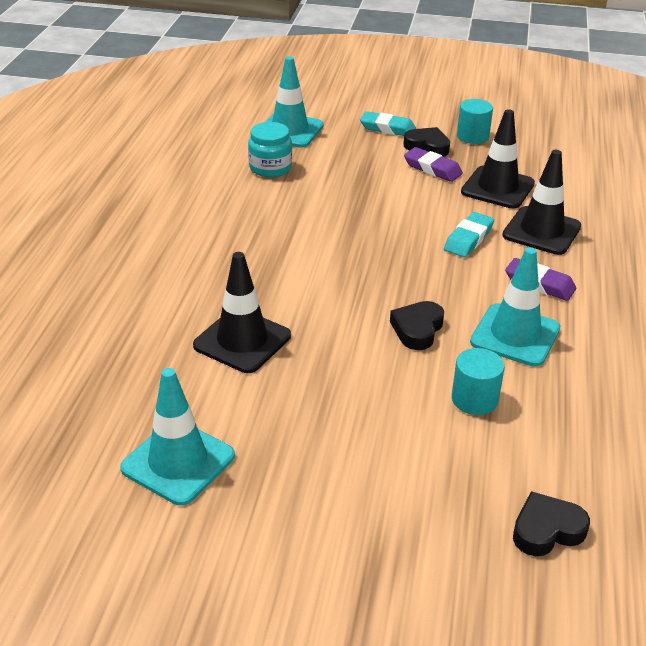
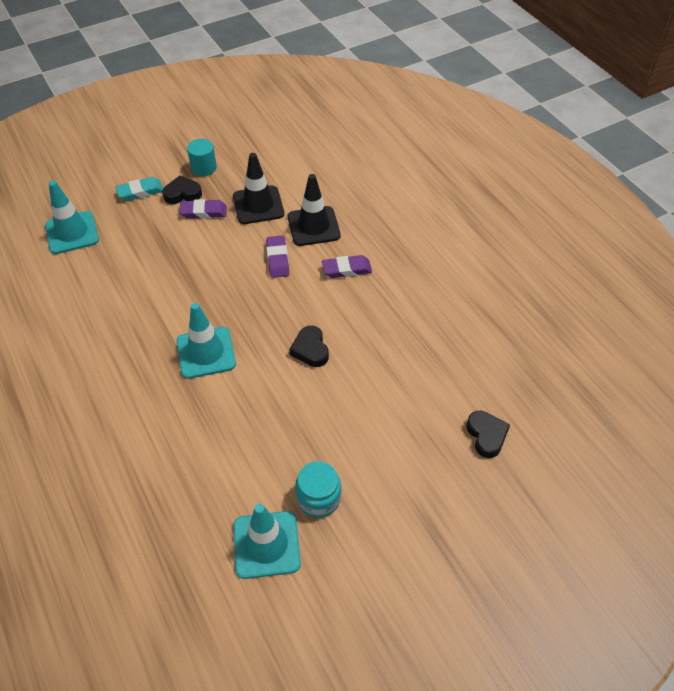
camera: 40 degrees left, 15 degrees up
(242, 341) = (217, 431): black traffic cone -> none
(270, 168) = (92, 276): turquoise jar -> turquoise jar (318, 498)
(468, 239) = (277, 259): turquoise eraser -> purple eraser
(474, 399) = (384, 378): turquoise cylinder -> none
(515, 335) = (366, 317): turquoise traffic cone -> turquoise traffic cone (206, 352)
(546, 530) = (486, 436): black heart -> black heart turned 135 degrees clockwise

